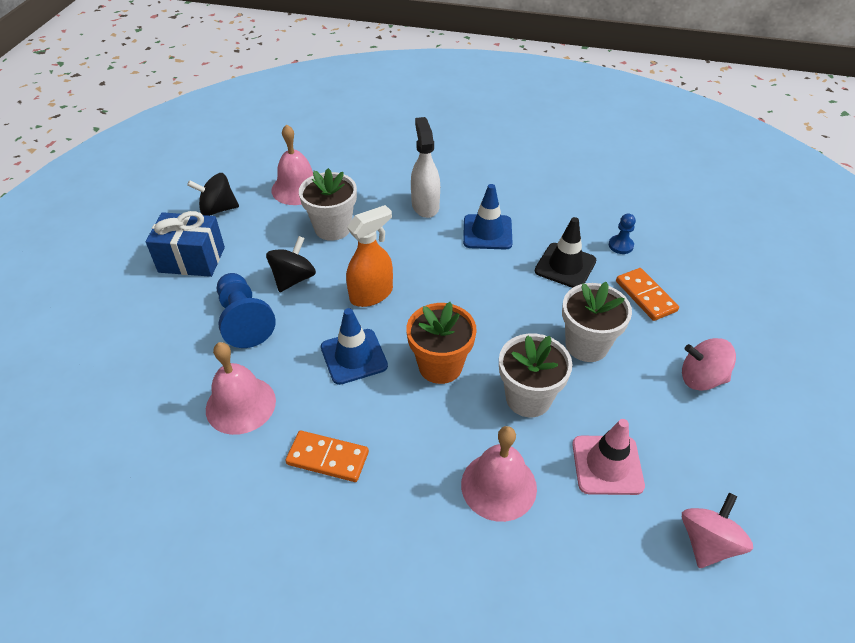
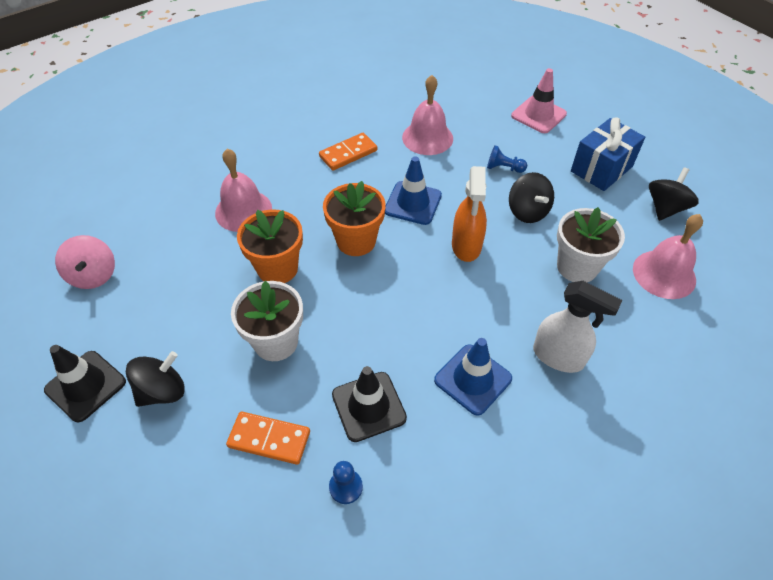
camera: 130 degrees right, 5 degrees up
(244, 320) = (503, 168): blue pawn -> blue pawn, size x0.52
(528, 398) = (277, 268): white flower pot -> orange flower pot
(607, 465) = (188, 270): pink traffic cone -> pink traffic cone (538, 115)
(701, 378) = (162, 391): pink spinning top -> black spinning top
(765, 431) = (85, 386): none -> black traffic cone

